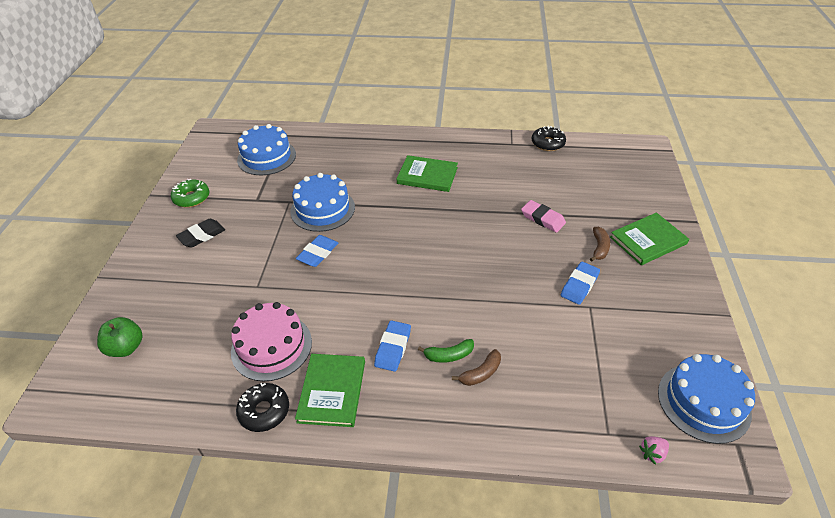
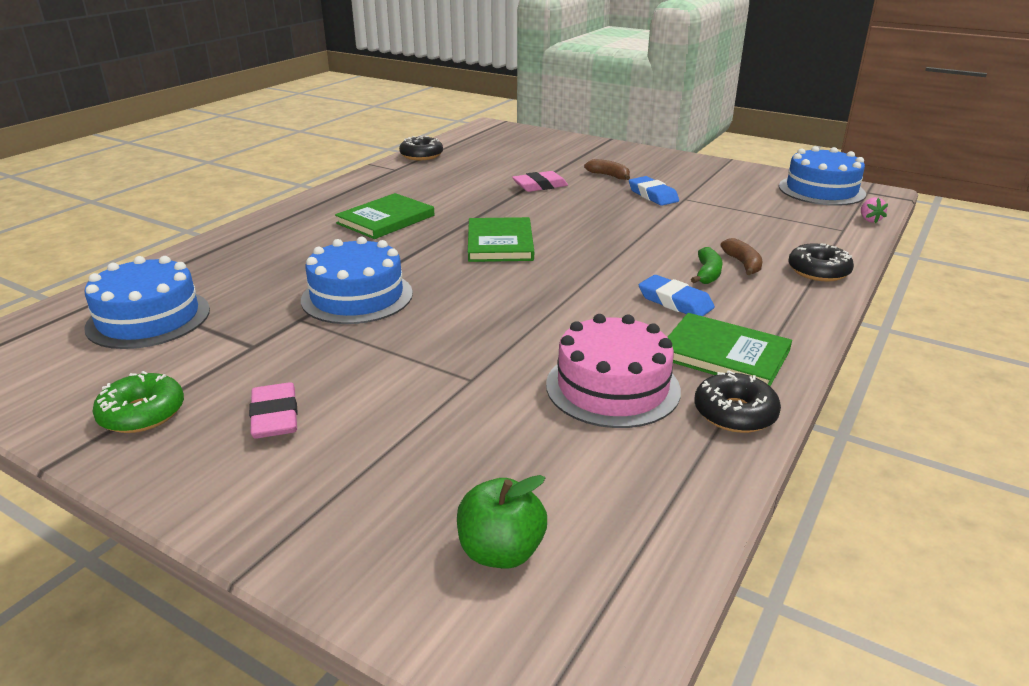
camera: 65 degrees left, 15 degrees down
(202, 235) = (275, 416): black eraser -> pink eraser
(318, 253) = (451, 317): blue eraser -> none
(499, 426) = (818, 271): none -> black donut
(648, 240) = (618, 158): green book -> green book (500, 243)

